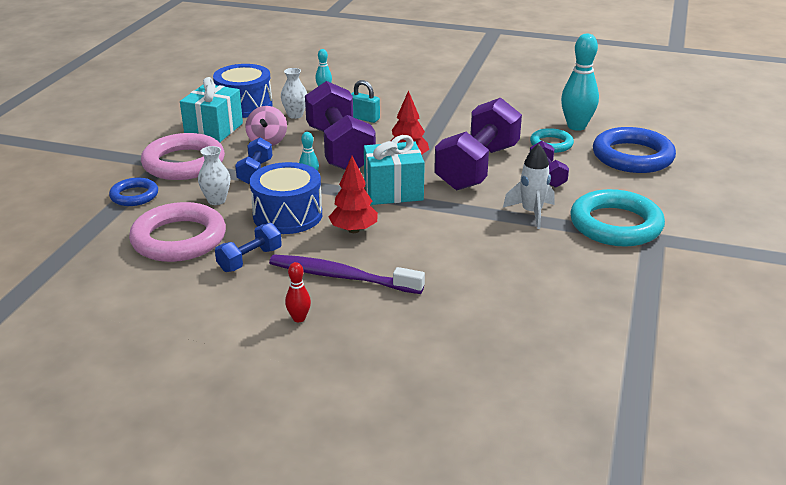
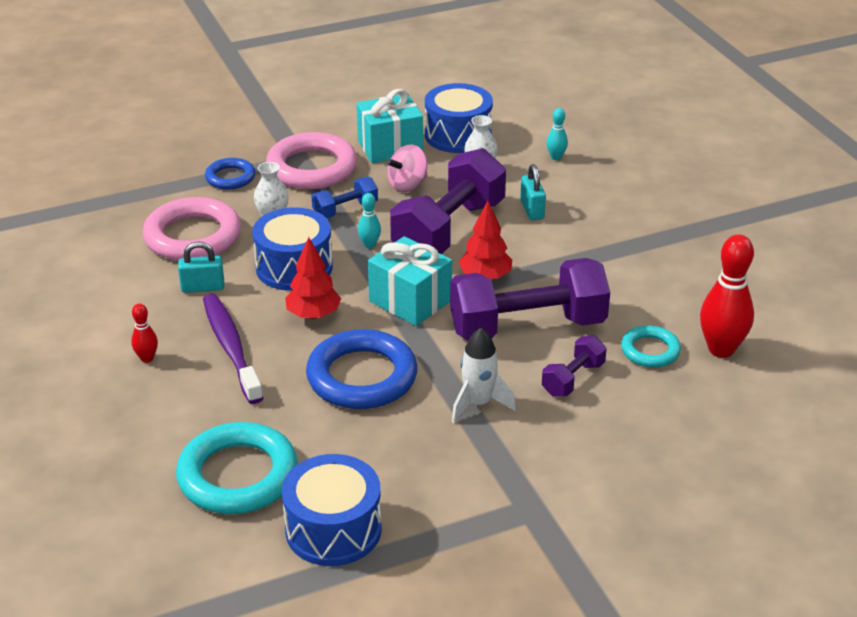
camera: 50 degrees right, 5 degrees up
(250, 260) = (203, 287): blue dumbbell -> turquoise padlock
(576, 126) = (721, 349): turquoise bowling pin -> red bowling pin
(598, 316) = (333, 529): none -> blue drum
(615, 225) = (526, 471): turquoise ring -> turquoise ring (238, 475)
(632, 156) = (704, 420): blue ring -> blue ring (362, 377)

